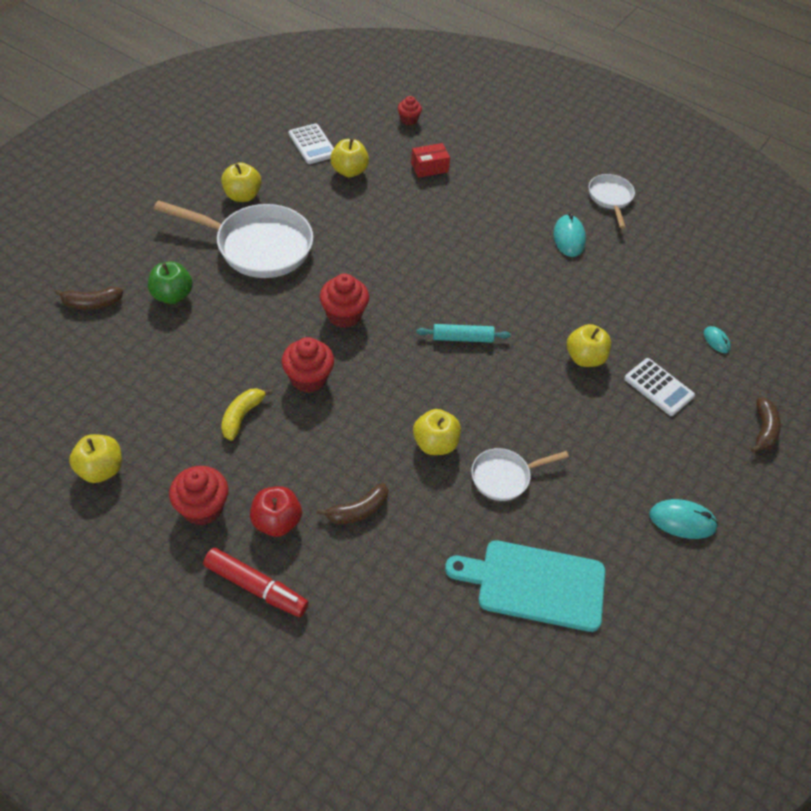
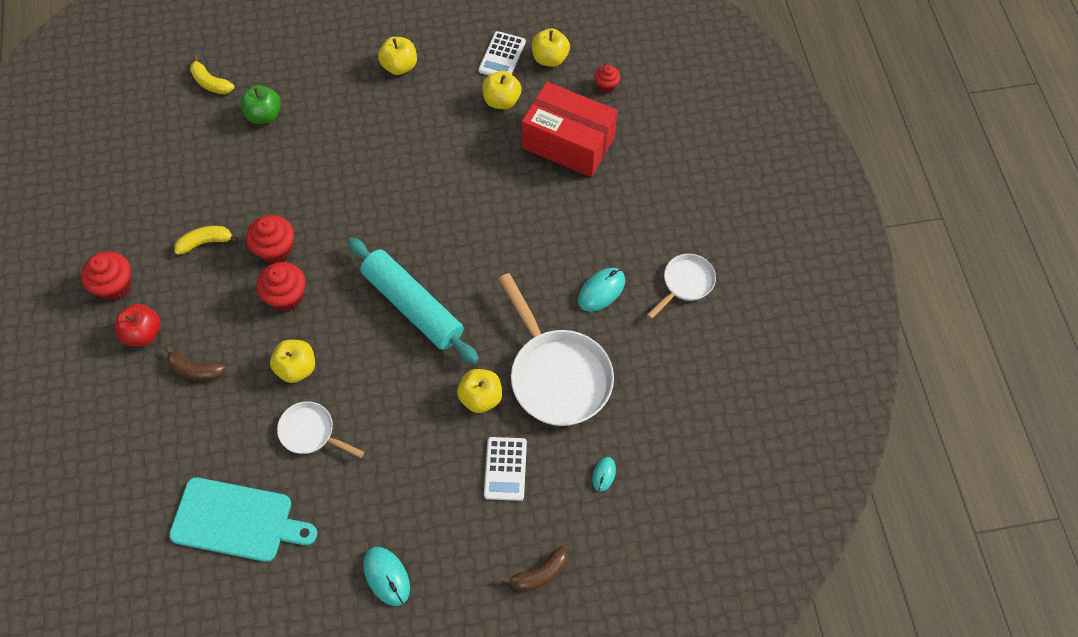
camera: 50 degrees right, 10 degrees up
(92, 303) = (211, 83): brown banana -> yellow banana
(101, 469) = (91, 210): yellow apple -> yellow apple (550, 58)
(256, 587) = (86, 365): red marker -> none
(257, 246) = (361, 117): white pan -> white pan (557, 375)
(344, 315) = (354, 220): red cupcake -> red cupcake (286, 296)
(429, 167) = (568, 142): red box -> red box, size x2.27
(462, 338) = (412, 306): turquoise rolling pin -> turquoise rolling pin, size x2.03
(535, 584) = (237, 521): turquoise cutting board -> turquoise cutting board turned 135 degrees clockwise

